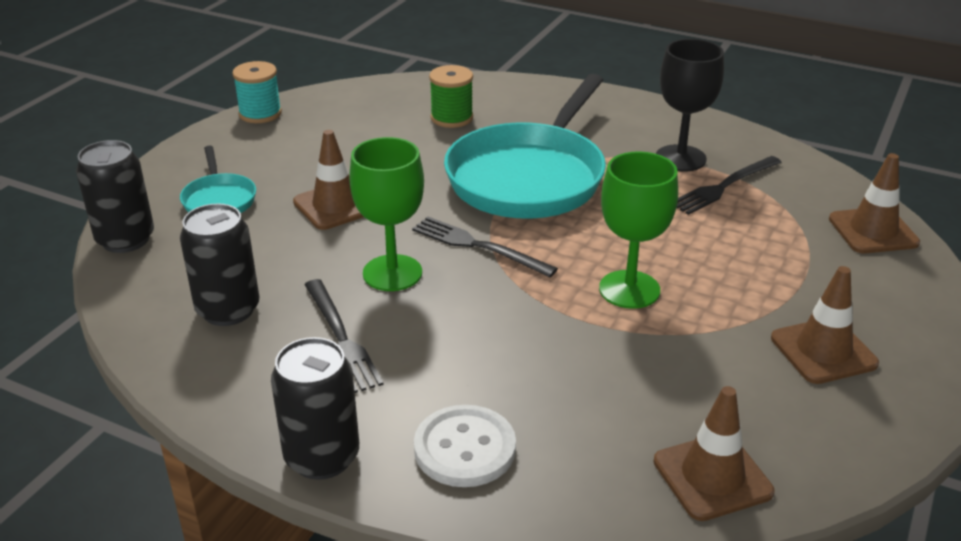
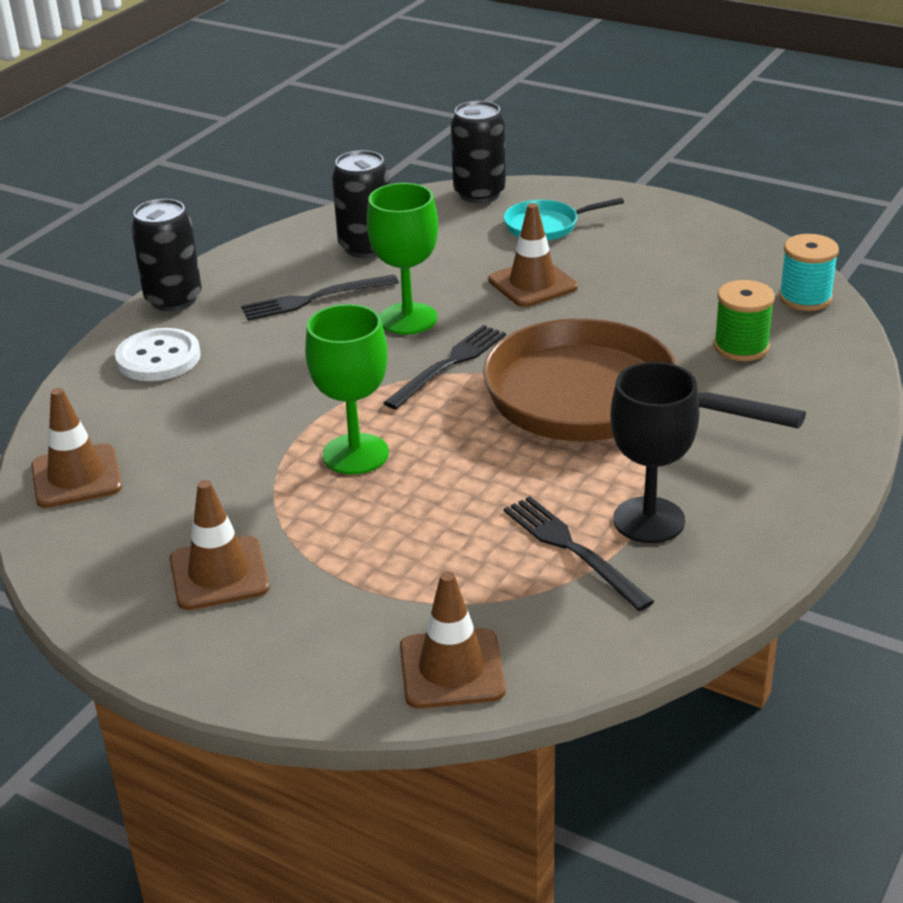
camera: 95 degrees right, 0 degrees up
(260, 114) = (731, 230): turquoise spool -> turquoise spool (805, 298)
(529, 177) = (595, 399): turquoise pan -> brown pan

